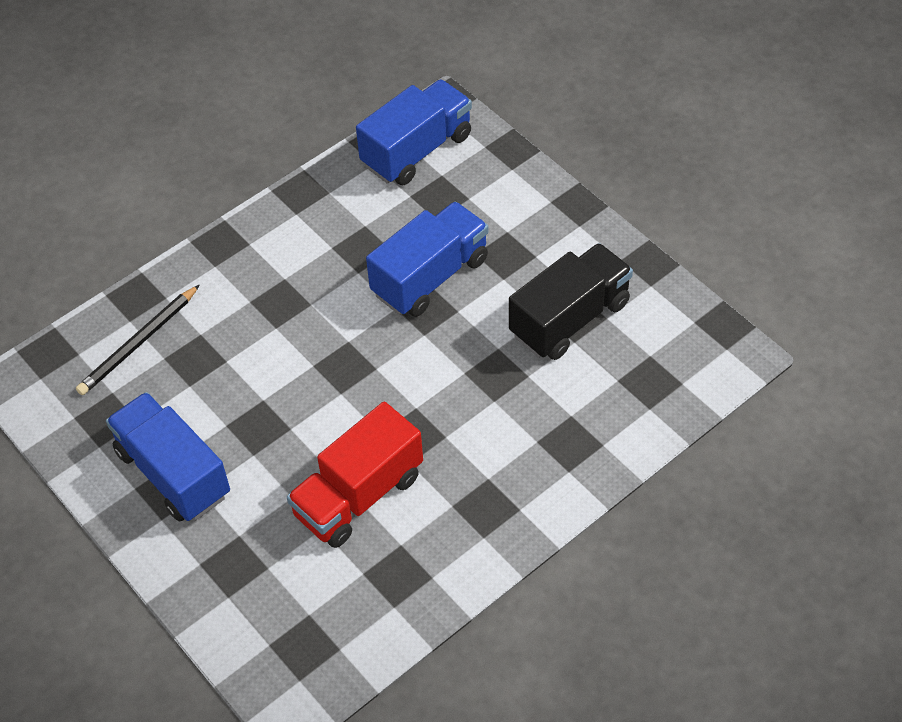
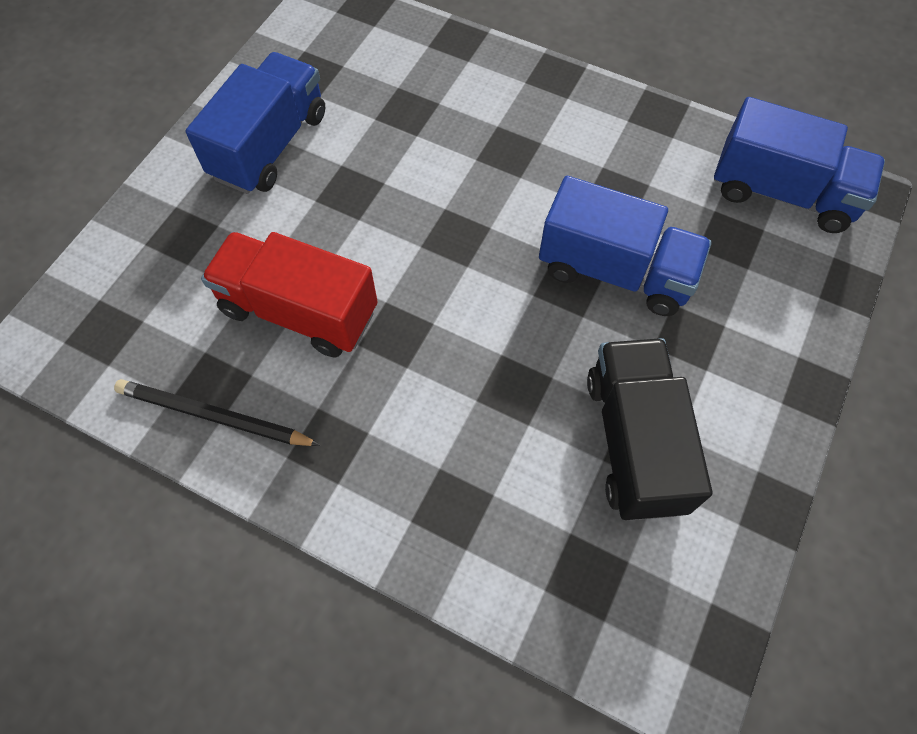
camera: 65 degrees right, 10 degrees up
(138, 343) = (405, 62): black pencil -> black pencil (213, 416)
(569, 319) = (634, 442): black truck -> black truck turned 120 degrees counterclockwise

